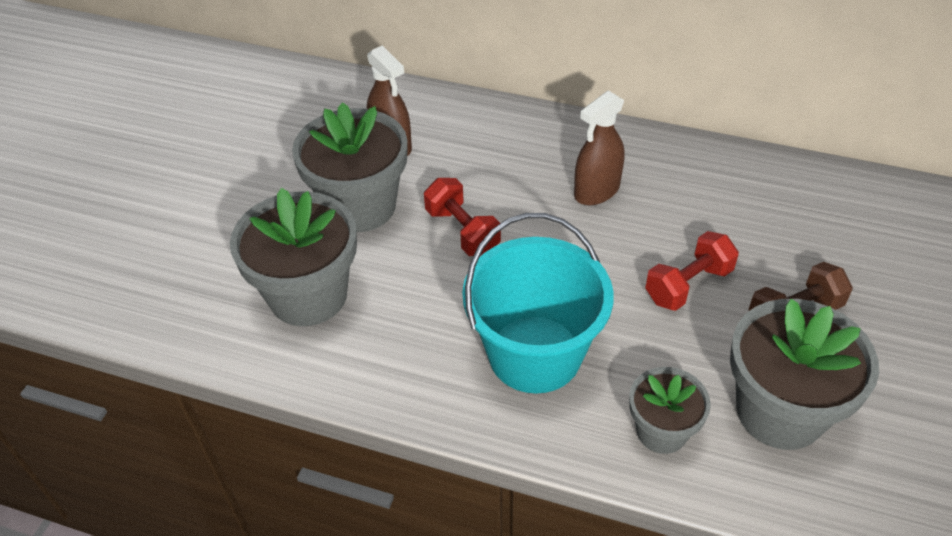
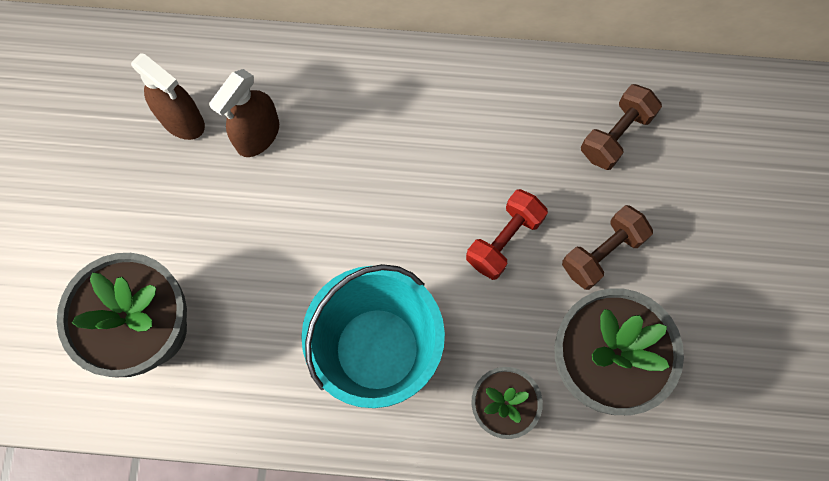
camera: 15 degrees left, 25 degrees up
(360, 206) = (170, 208): grey flower pot -> none
(462, 231) = (280, 219): red dumbbell -> none
(596, 191) = (401, 141): brown spray bottle -> brown spray bottle (258, 135)
(819, 220) = (616, 135): none -> brown dumbbell

